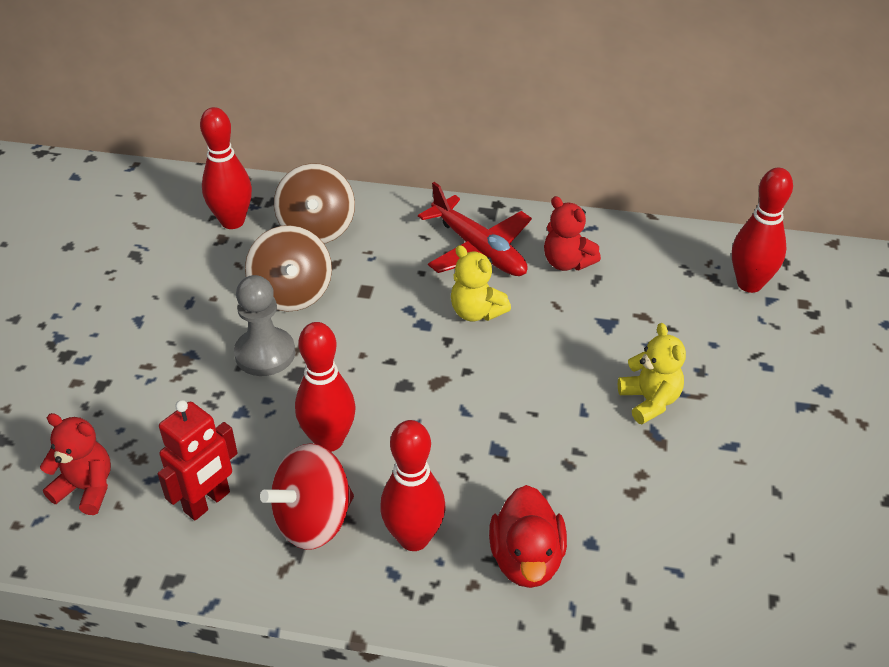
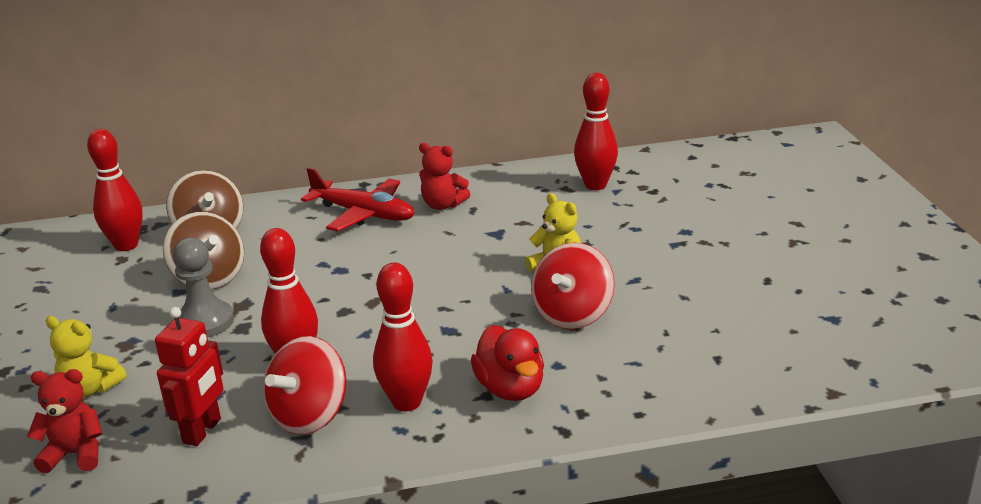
camera: 20 degrees left, 15 degrees down
(476, 312) = (383, 251): yellow teddy bear -> yellow teddy bear (90, 389)
(638, 475) = (572, 315): none -> red spinning top

